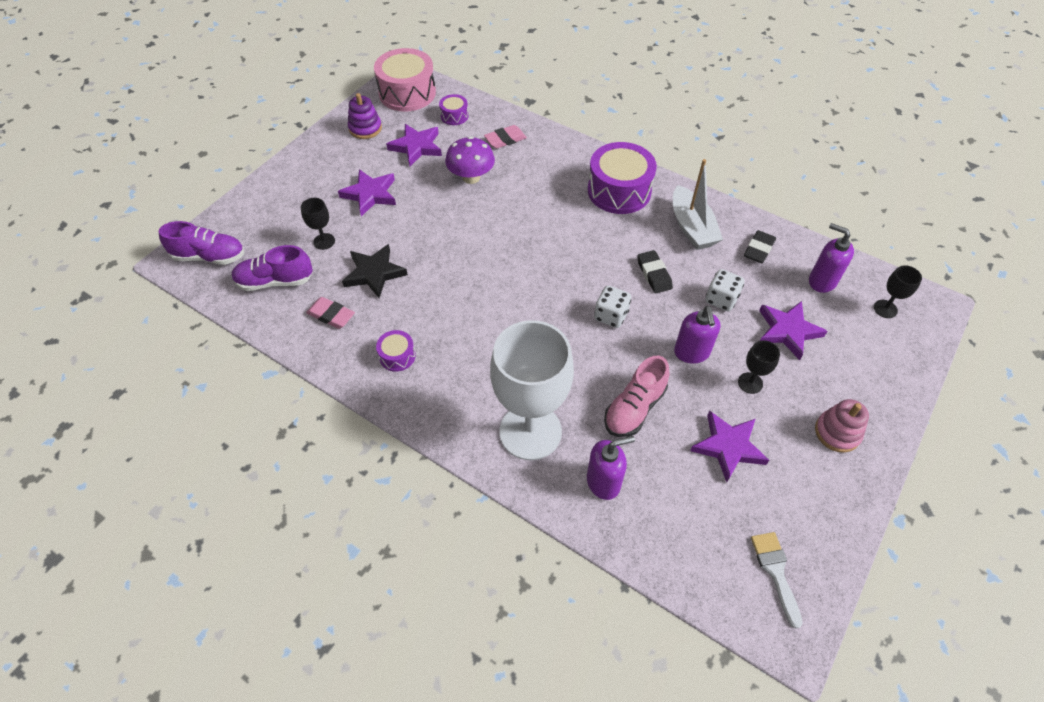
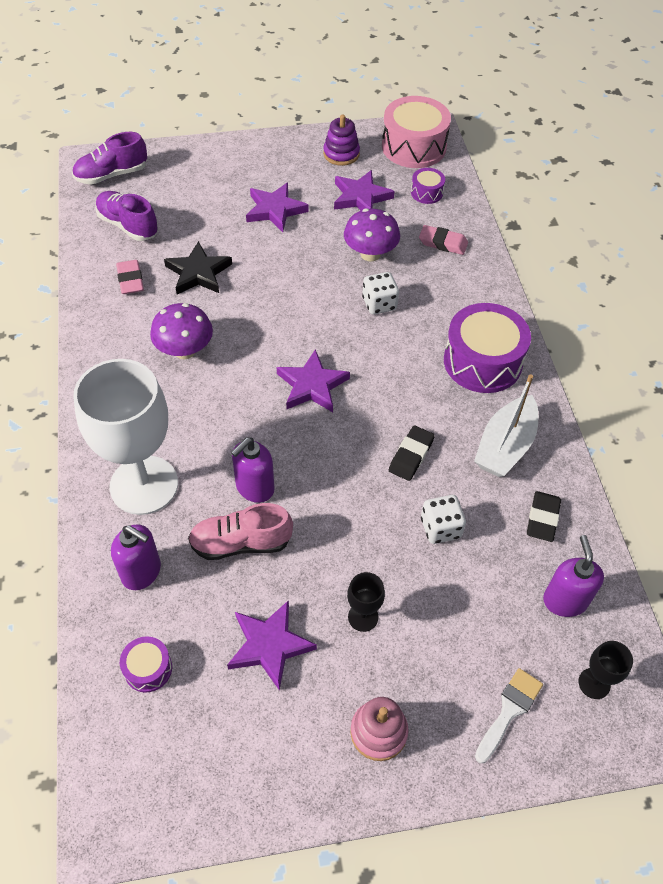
camera: 45 degrees right, 0 degrees up
(209, 256) = (112, 175): purple shoe -> purple shoe turned 105 degrees clockwise
(324, 241) = (196, 221): black goblet -> none
(397, 356) = (132, 347): purple drum -> purple drum (148, 669)
(436, 328) = (185, 350): none -> purple mushroom
(611, 316) = (326, 456): white dice -> white dice (379, 304)
(691, 353) = (349, 546): purple soap dispenser -> purple soap dispenser (254, 488)
(758, 249) = (542, 518): black eraser -> black eraser turned 60 degrees counterclockwise
(775, 571) = (166, 772): white brush -> white brush (509, 710)
(787, 331) = (463, 610): purple star -> purple star (312, 385)

